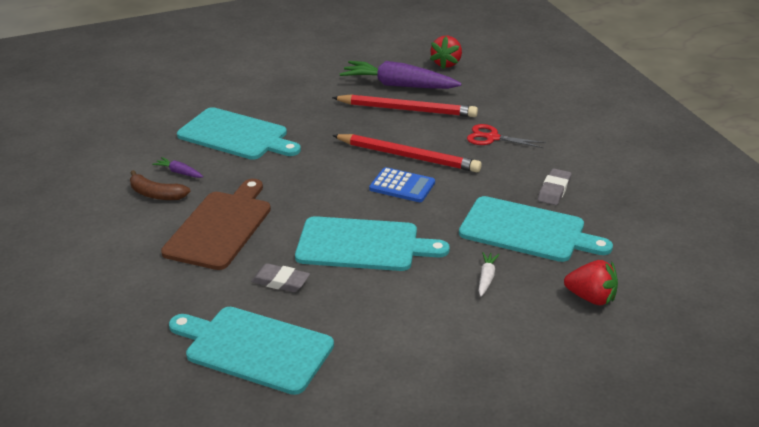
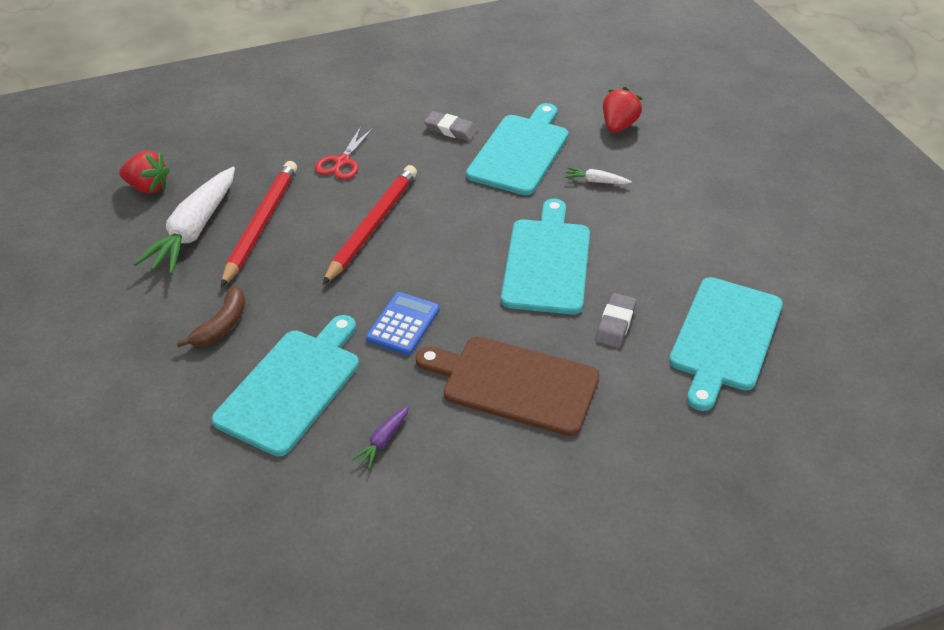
camera: 90 degrees left, 10 degrees up
(156, 194) = (436, 460): brown banana -> brown banana (221, 325)
(398, 85) = (194, 230): purple carrot -> white carrot
(402, 186) = (434, 232): blue calculator -> blue calculator (403, 324)

